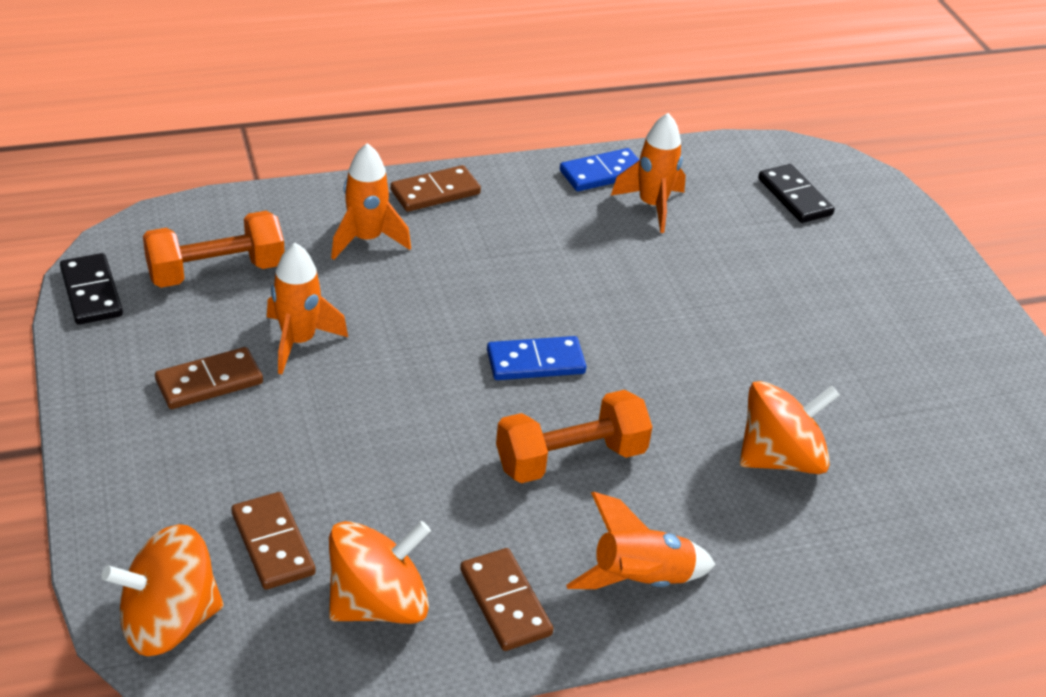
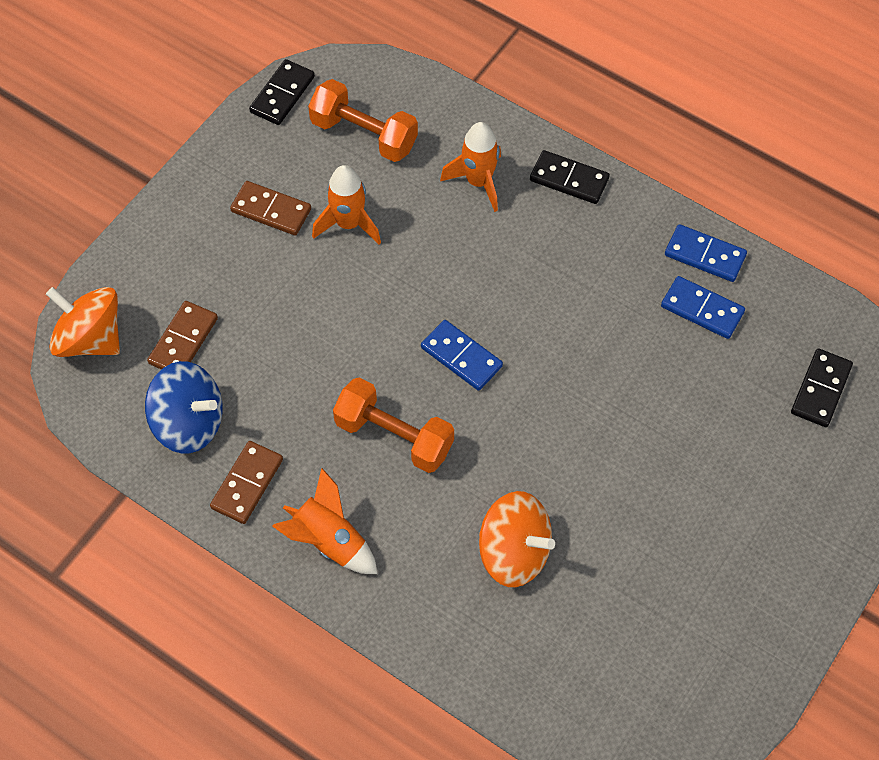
camera: 55 degrees right, 20 degrees up
(378, 603) = (189, 423): orange spinning top -> blue spinning top
(435, 192) = (569, 179): brown domino -> black domino
(652, 206) = (702, 309): orange rocket -> blue domino

